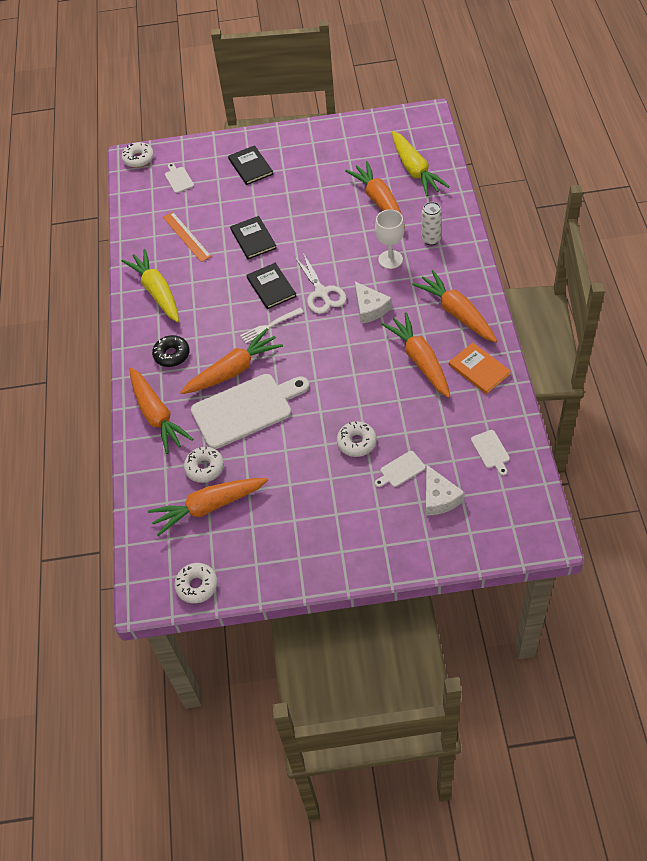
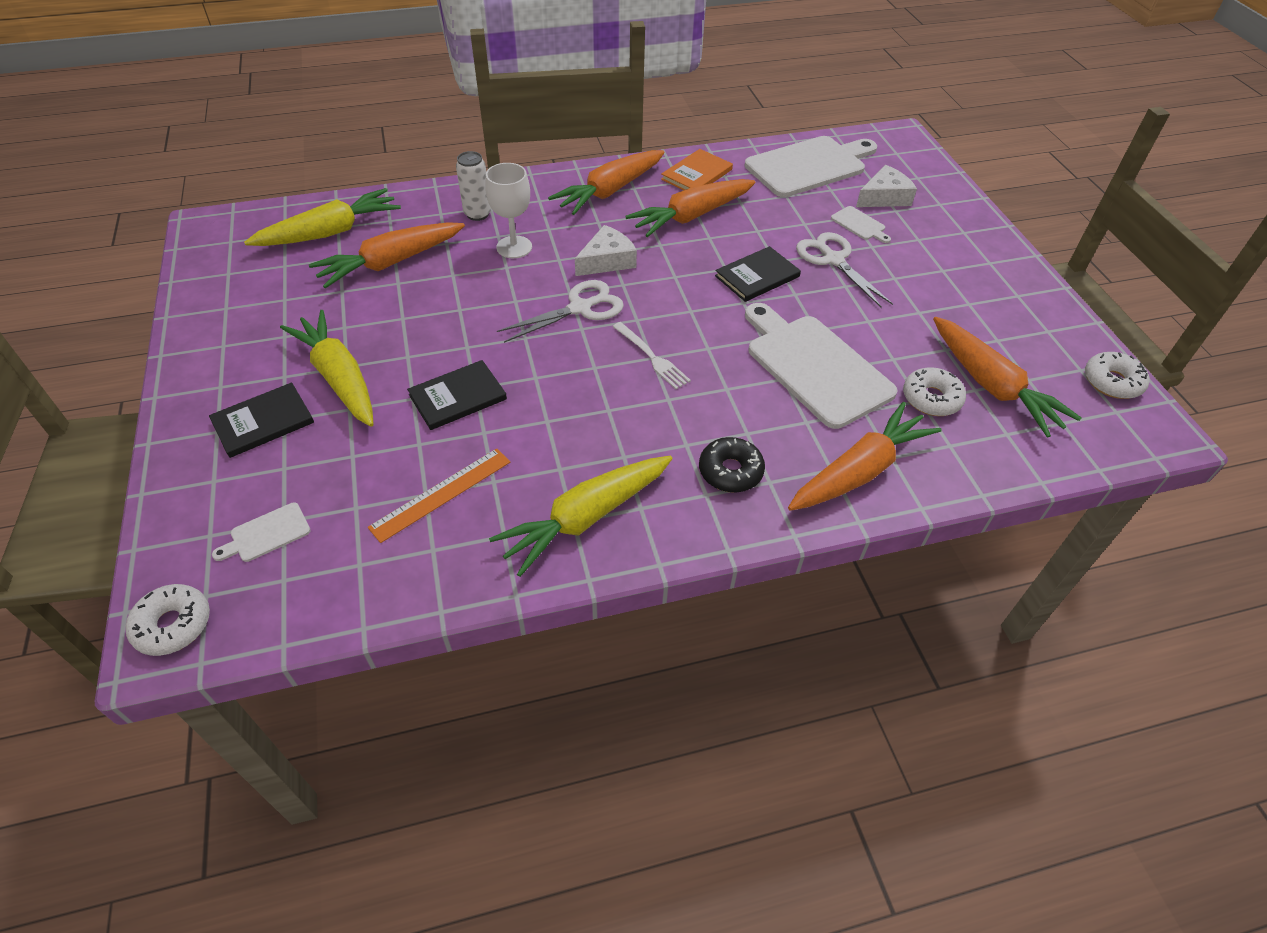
camera: 105 degrees left, 5 degrees down
(233, 370) = (746, 389): orange carrot -> none
(271, 287) = (570, 363): black book -> black book (757, 276)
(278, 190) = (339, 377): none -> yellow carrot
(356, 442) = (833, 260): white donut -> white scissors
(491, 451) = (809, 166): white cutting board -> white cutting board, size x2.36

